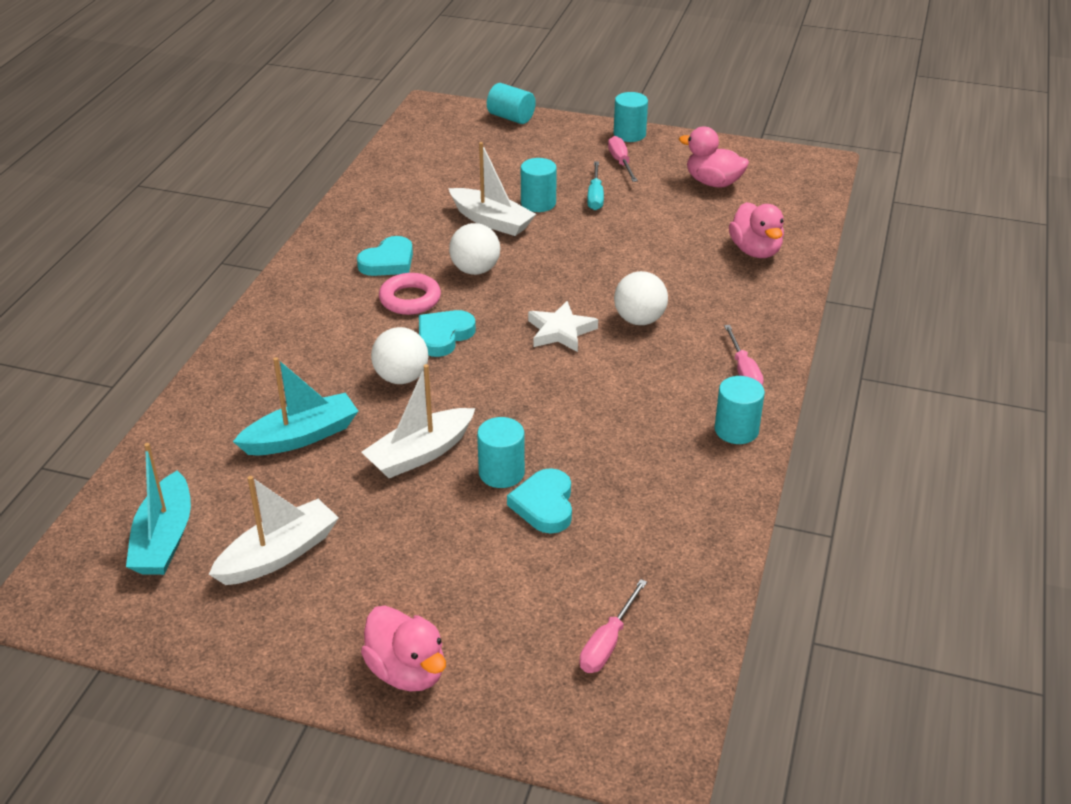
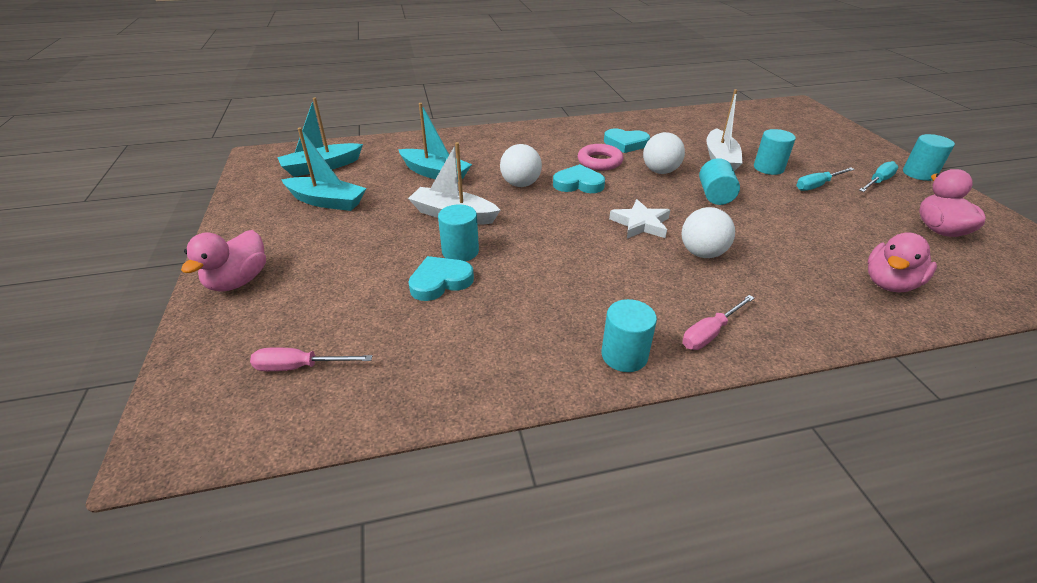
camera: 60 degrees right, 0 degrees up
(279, 554) = (327, 202): white boat -> turquoise boat
(511, 117) = (841, 129): turquoise cylinder -> turquoise cylinder (715, 195)
(621, 162) = (878, 182): pink screwdriver -> turquoise screwdriver

